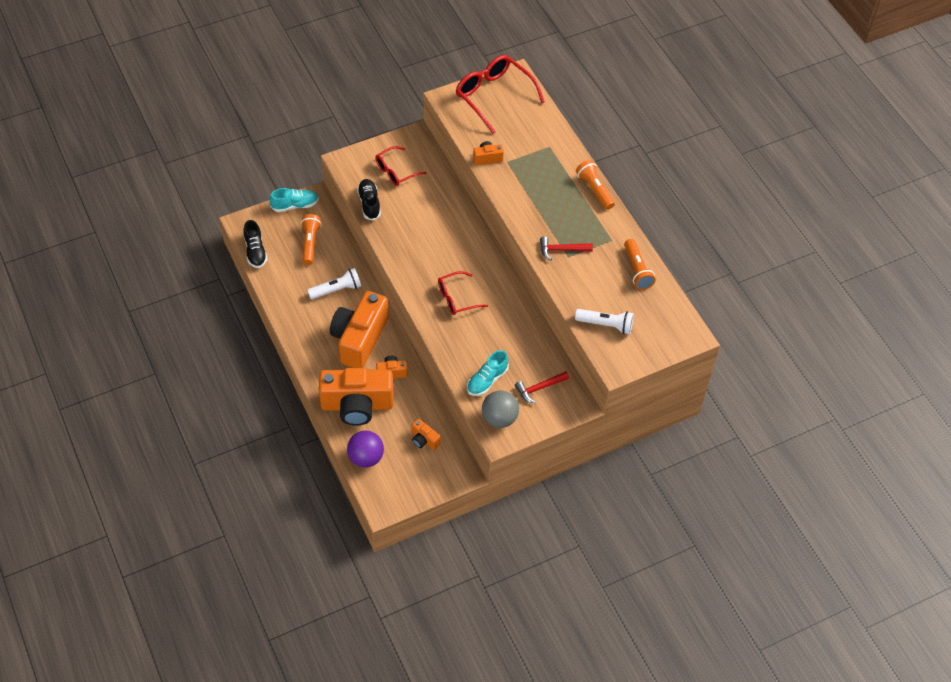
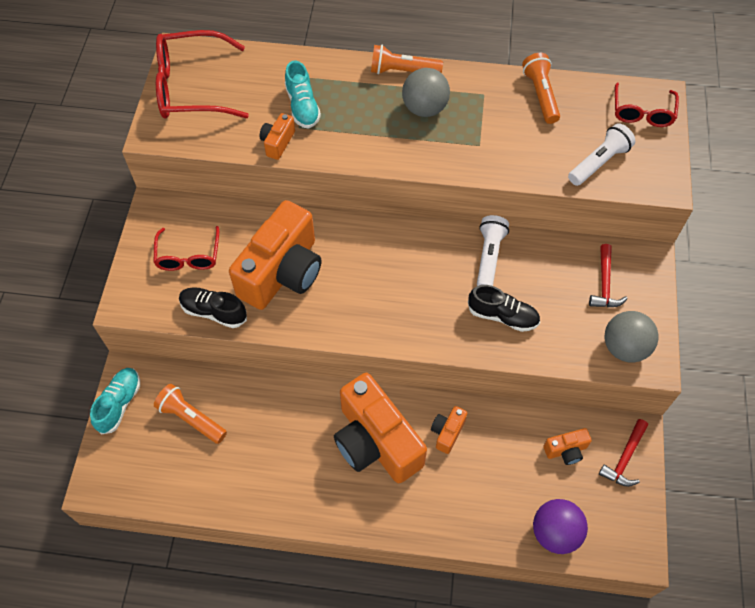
camera: 55 degrees left, 5 degrees up
(255, 251) = (152, 492): black shoe -> black shoe (502, 316)
(336, 290) = (284, 427): white flashlight -> white flashlight (489, 257)
(357, 405) = (471, 499): orange camera -> orange camera (282, 272)
(456, 298) = (424, 296): red glasses -> red glasses (642, 113)
(487, 380) = (562, 330): turquoise shoe -> turquoise shoe (302, 106)
(562, 250) = (465, 145): red hammer -> red hammer (624, 458)
(574, 215) = (424, 108): none -> grey ball
(637, 270) = (540, 95): orange flashlight -> orange flashlight turned 120 degrees counterclockwise

